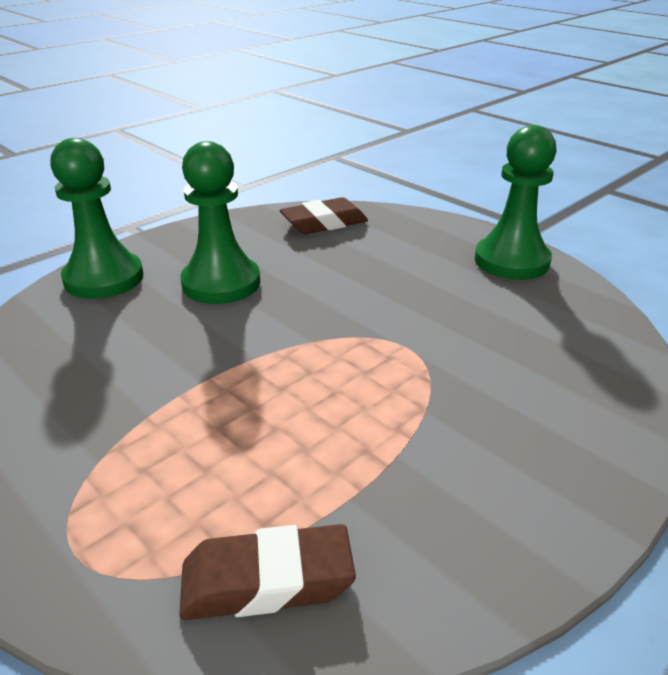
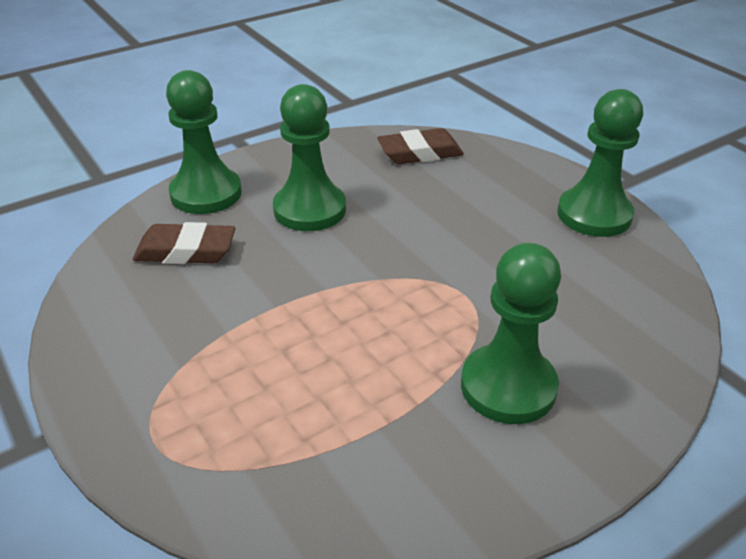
camera: 10 degrees right, 5 degrees up
(267, 581) = (297, 485): brown eraser -> brown eraser (186, 251)
(481, 433) = (508, 386): none -> green pawn

